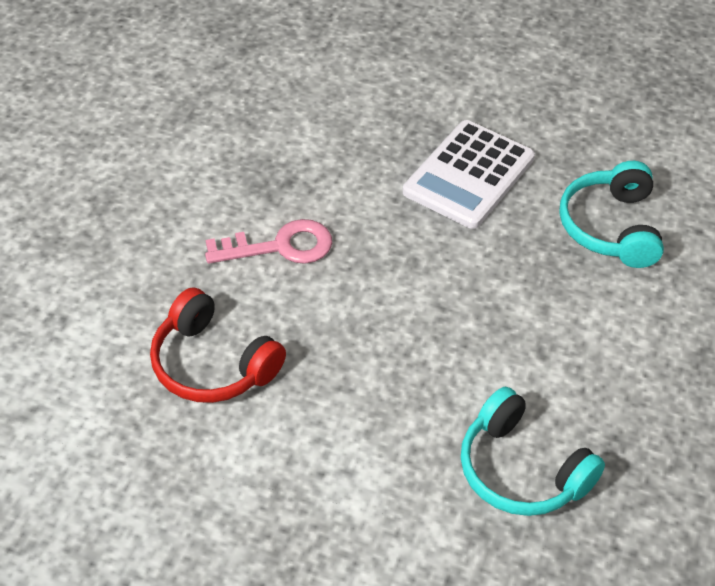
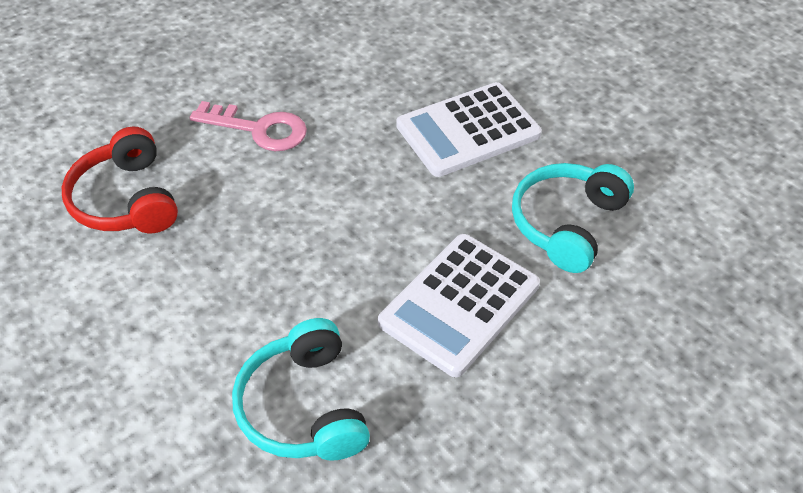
camera: 30 degrees right, 0 degrees up
(577, 331) = (459, 304): none -> white calculator

